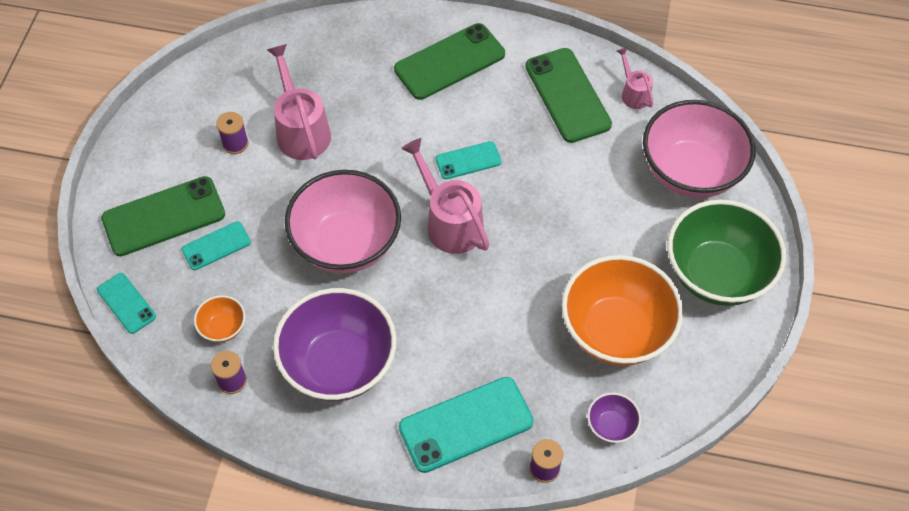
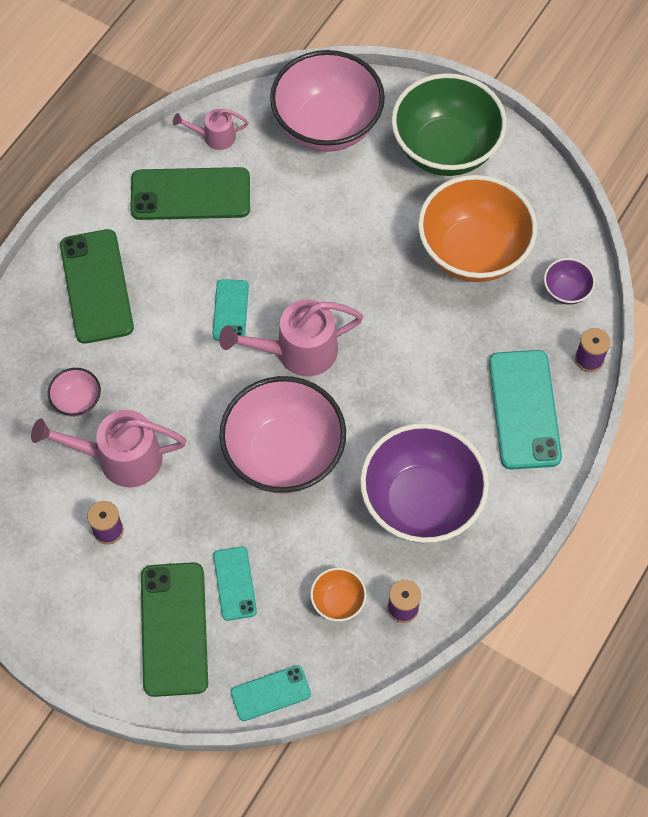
camera: 70 degrees left, 5 degrees up
(341, 85) = (77, 401): none -> pink bowl

